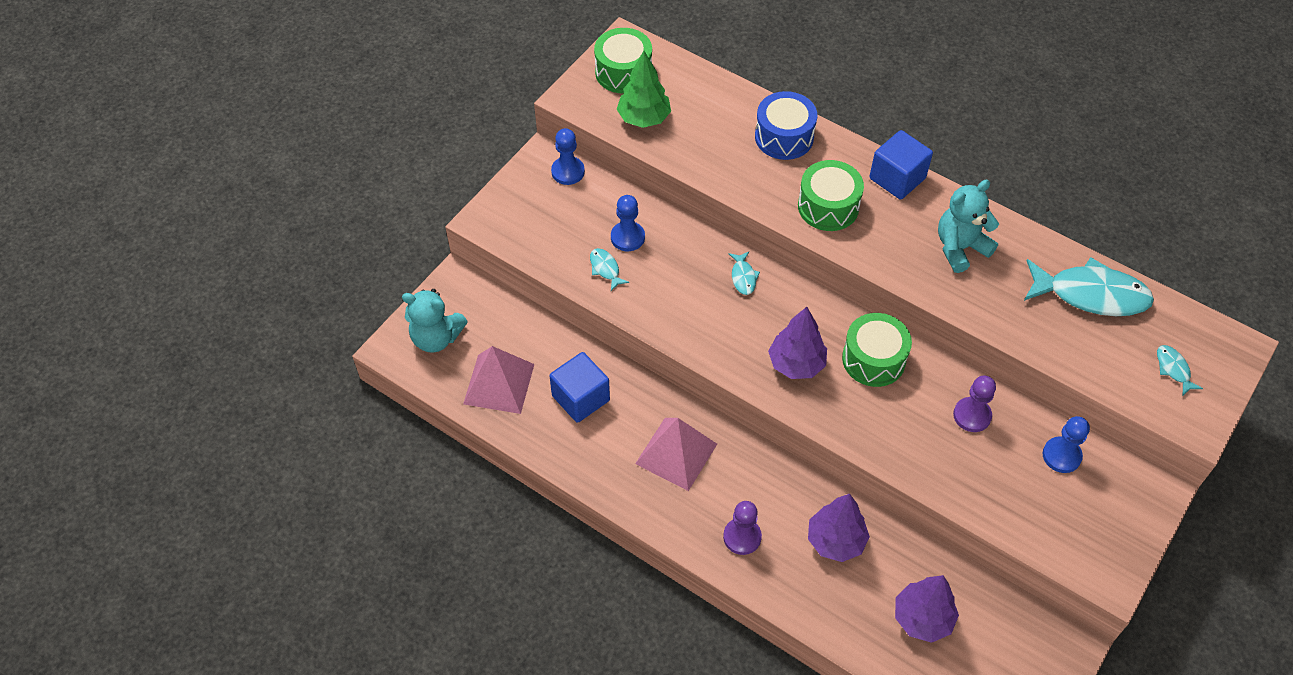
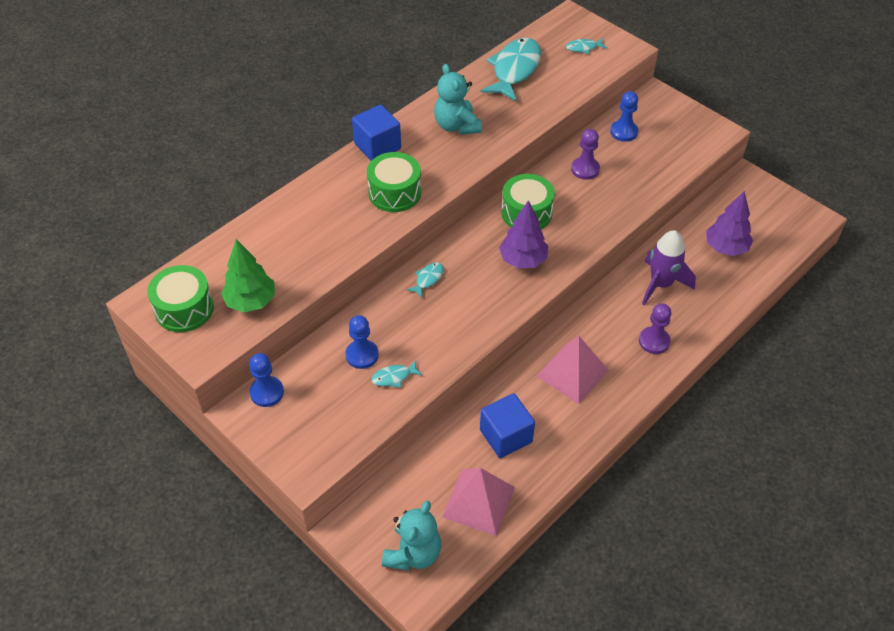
camera: 80 degrees left, 5 degrees down
(743, 277) = (428, 279): turquoise fish -> turquoise fish turned 60 degrees counterclockwise
(784, 137) = (309, 207): blue drum -> none
(835, 541) = (661, 284): purple tree -> purple rocket

